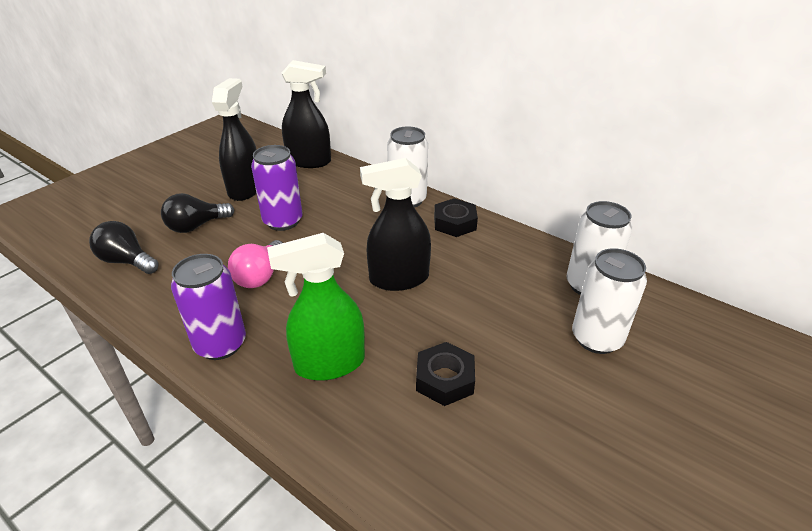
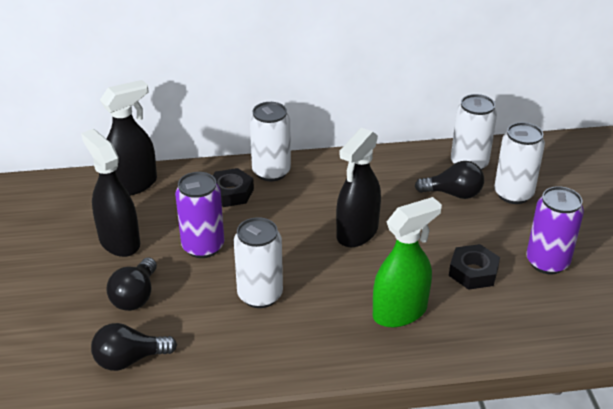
camera: 45 degrees left, 0 degrees up
(220, 344) = (314, 353): purple can -> purple can (547, 262)
(260, 276) = (260, 295): pink light bulb -> white can
(329, 364) = (400, 312): green spray bottle -> green spray bottle turned 150 degrees counterclockwise
(454, 223) = (332, 170): black nut -> black nut (231, 193)
(532, 301) = (453, 194): none -> black light bulb

